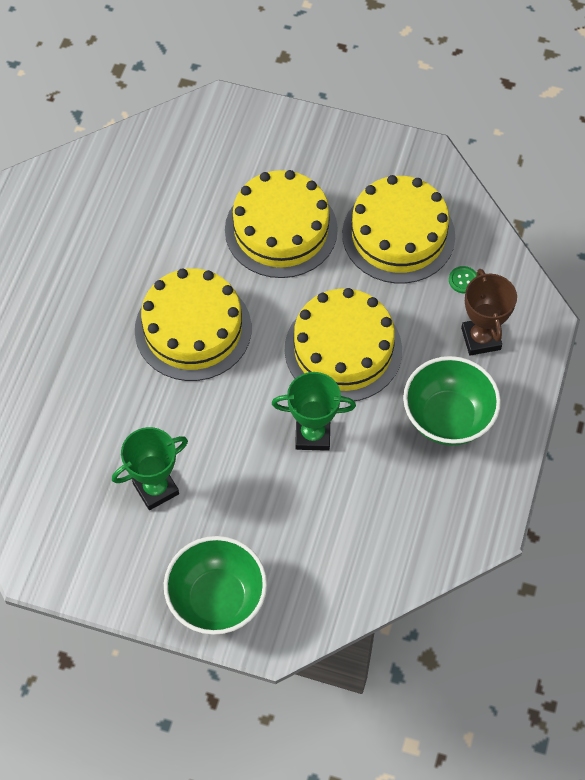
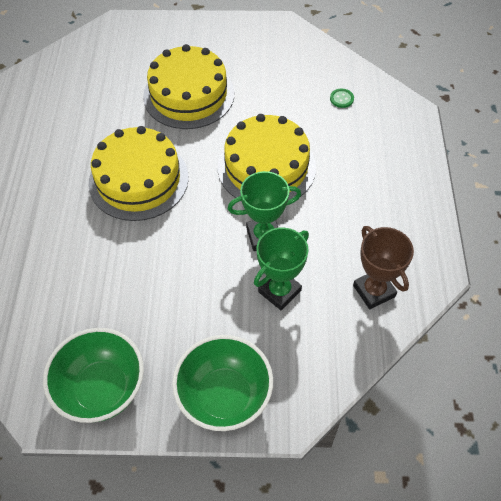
camera: 15 degrees left, 5 degrees down
(156, 489) = (141, 313): green trophy -> green trophy (279, 291)
(398, 235) = (281, 79): yellow cake -> none
(447, 418) = (368, 197): green bowl -> green bowl (102, 389)
(481, 338) = (371, 135): brown trophy -> brown trophy (374, 291)

